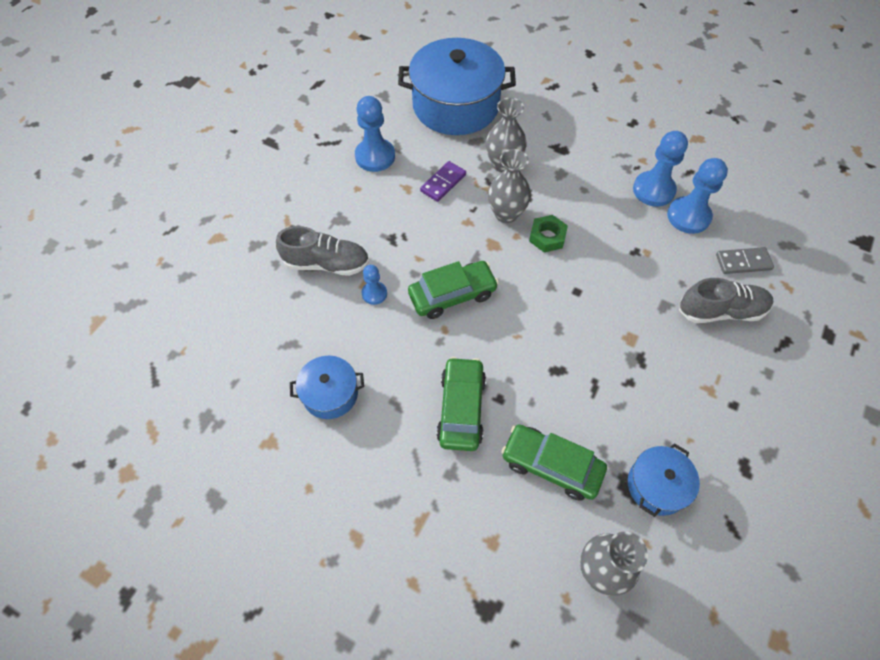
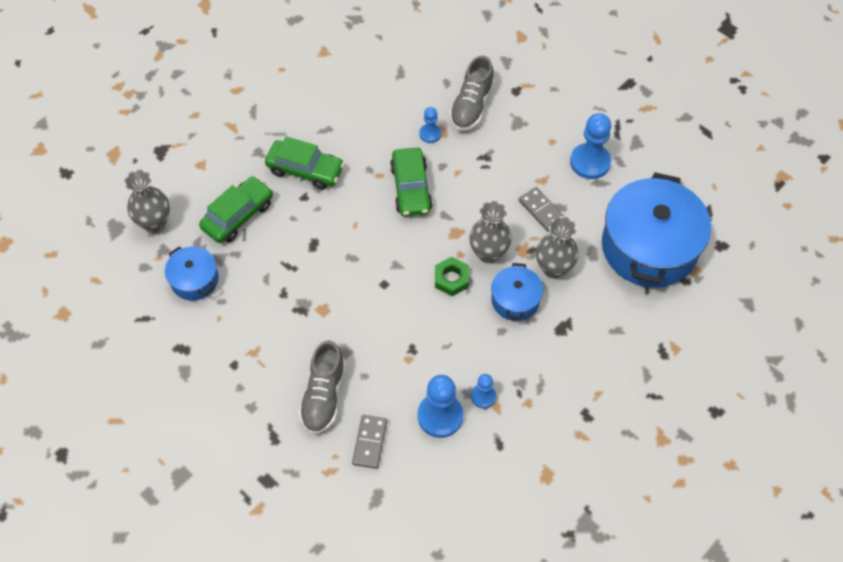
camera: 105 degrees right, 0 degrees up
(330, 394) = (348, 91): blue pot -> blue pot (515, 300)
(443, 183) = (541, 210): purple domino -> grey domino
(653, 190) = (483, 396): blue pawn -> blue pawn, size x0.56

